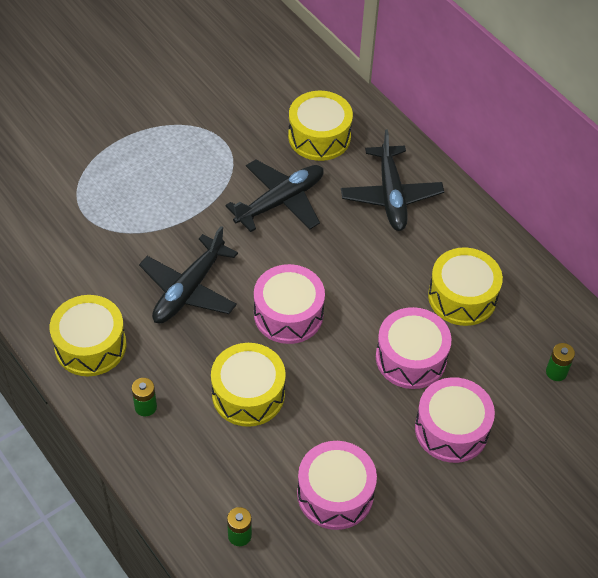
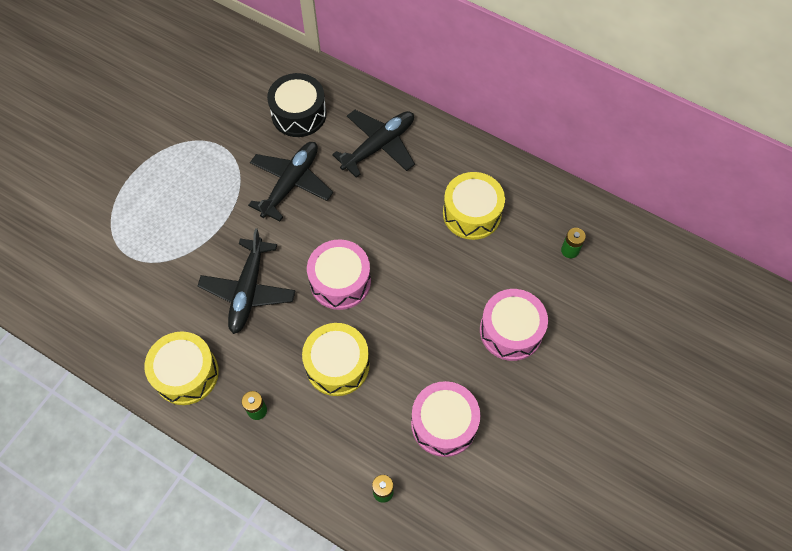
camera: 20 degrees left, 10 degrees up
(319, 137) = (299, 114): yellow drum -> black drum
(391, 196) = (379, 146): black plane -> black plane turned 105 degrees counterclockwise
(411, 358) = (454, 282): pink drum -> none

